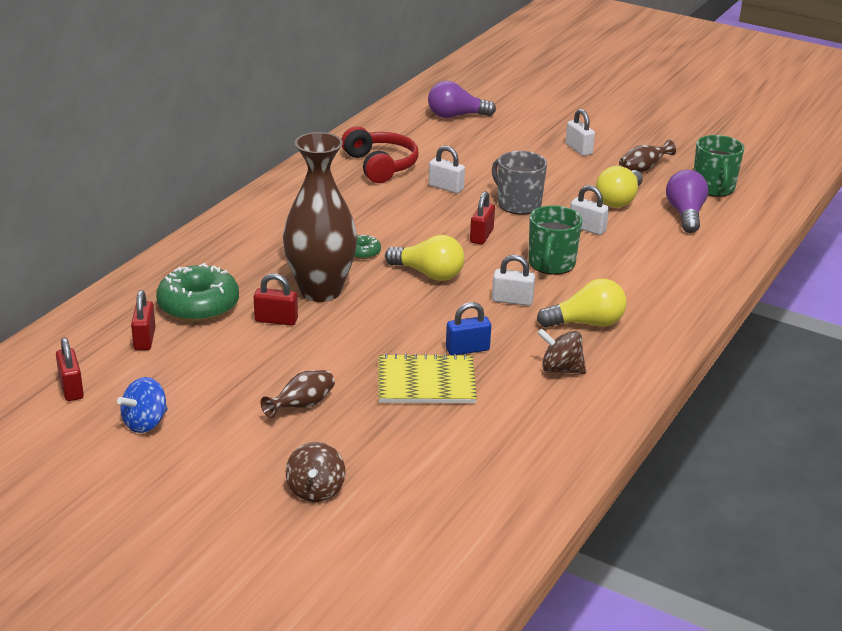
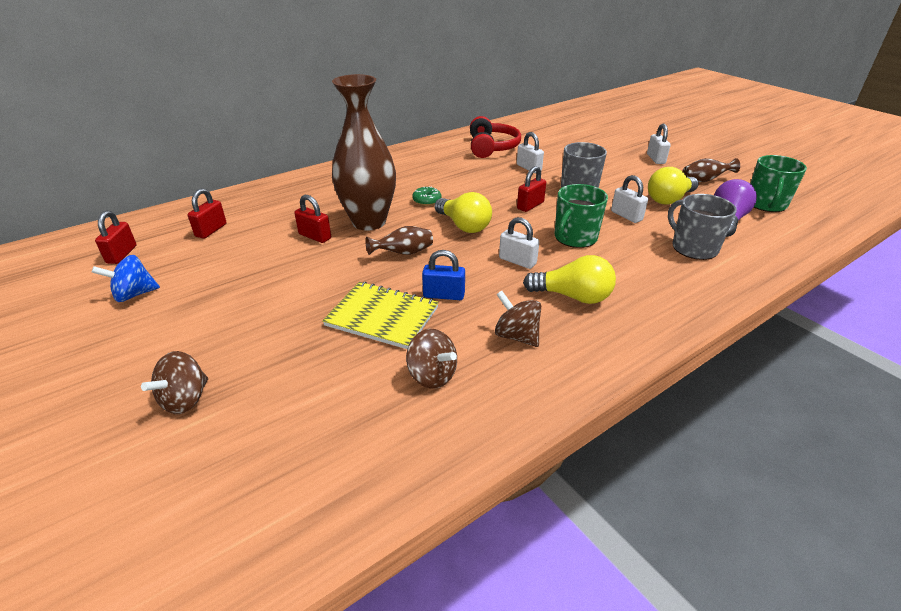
camera: 25 degrees right, 5 degrees up
(198, 306) = (273, 215): green donut -> none
(302, 406) = (261, 311): brown vase -> brown vase (403, 253)
(456, 116) = (572, 126): purple light bulb -> none
(513, 418) = (432, 375): none -> brown spinning top
(667, 251) = (693, 248): none -> grey mug

